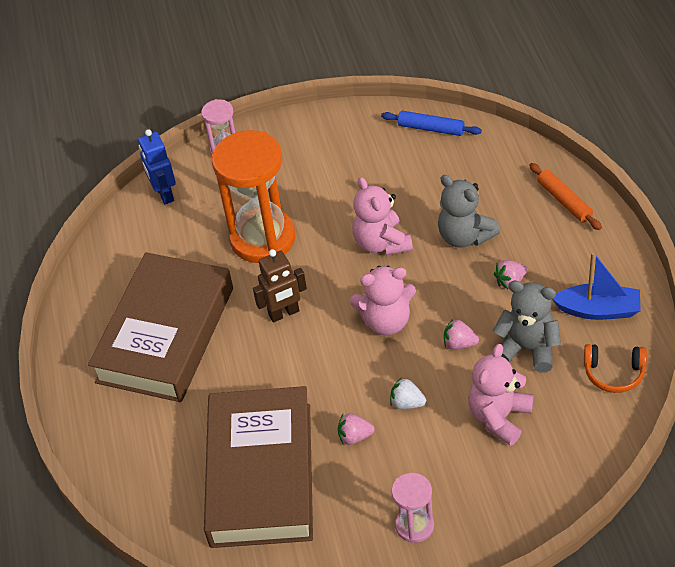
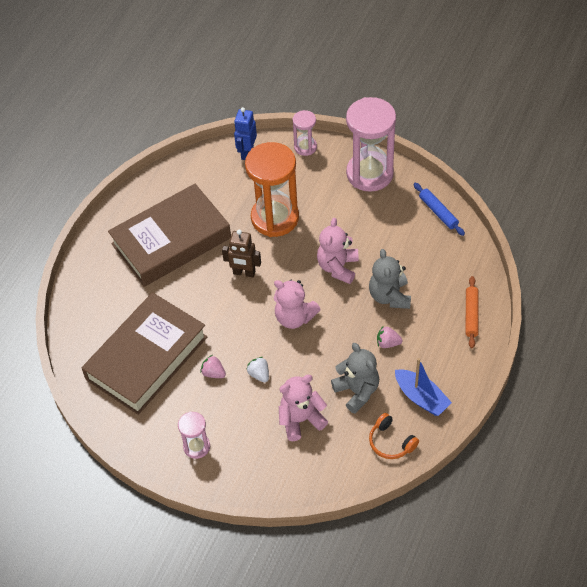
camera: 35 degrees right, 5 degrees up
(322, 135) = (369, 173): none -> pink hourglass
(459, 343) = (321, 360): pink strawberry -> none

